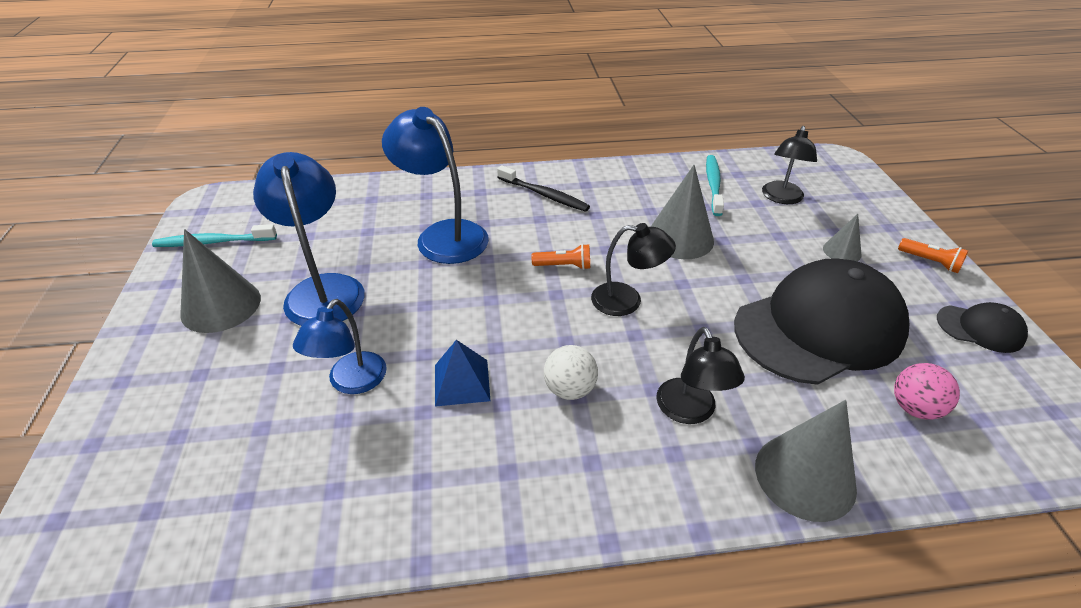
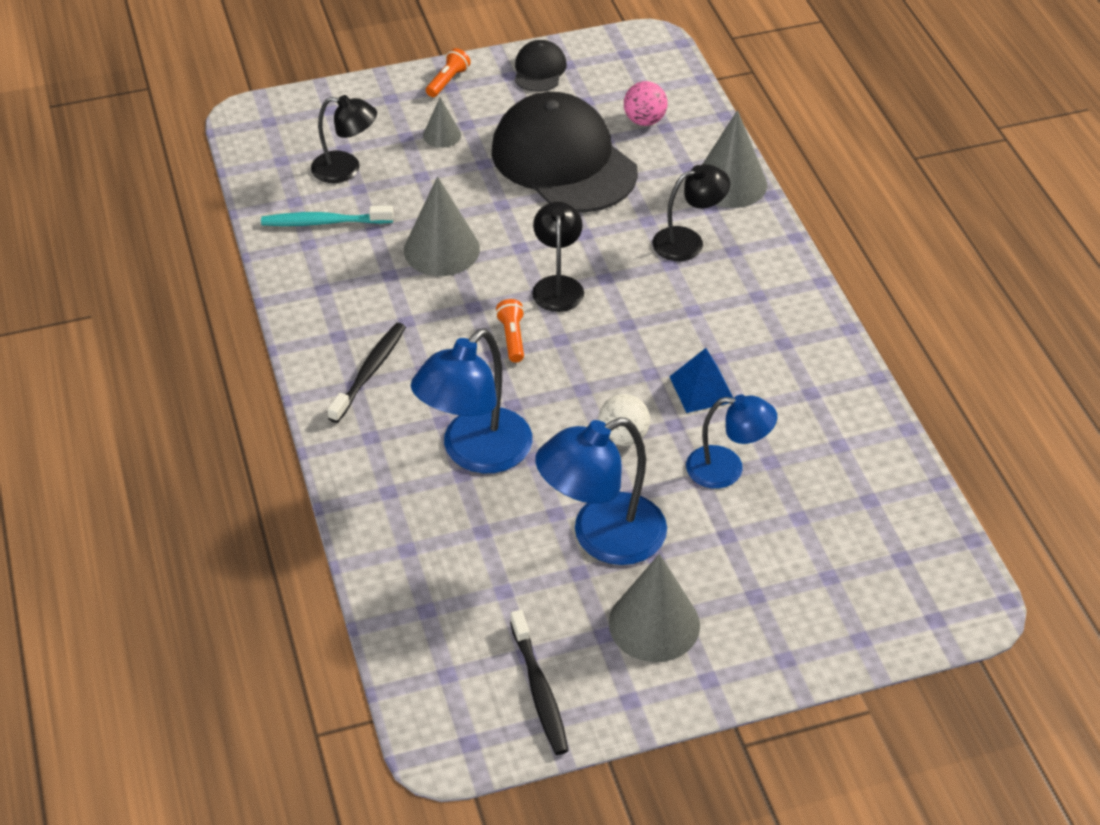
camera: 100 degrees left, 5 degrees up
(213, 242) = (539, 690): turquoise toothbrush -> black toothbrush
(569, 389) = (687, 315): white ball -> white ball (623, 437)

